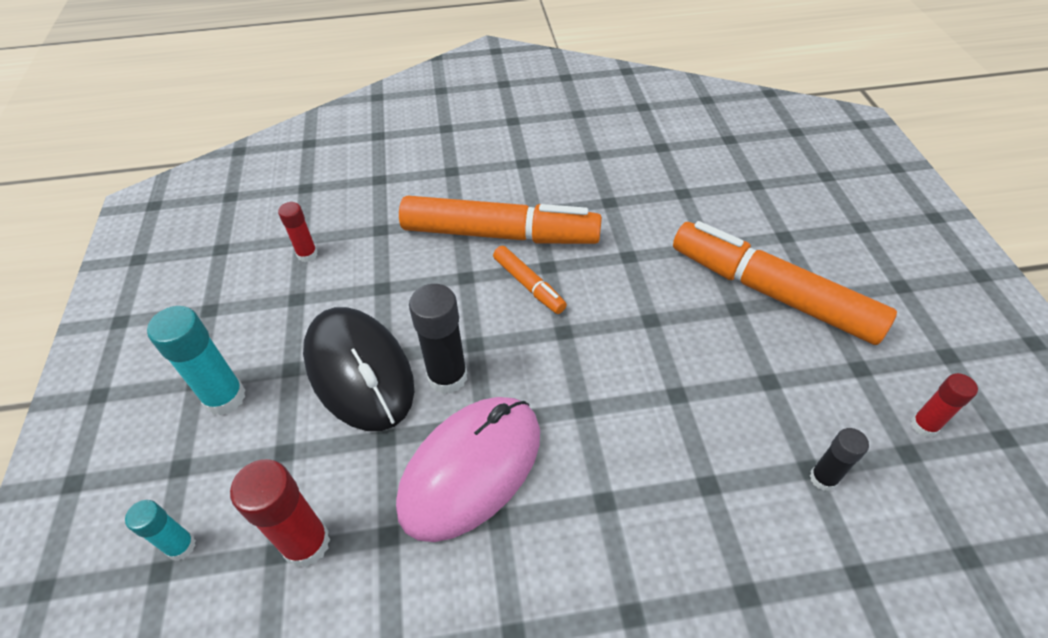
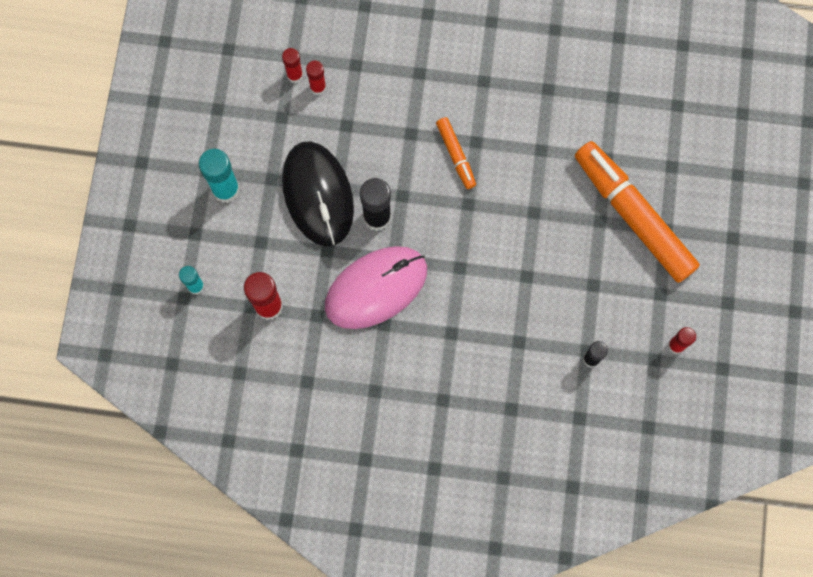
camera: 15 degrees right, 25 degrees up
(338, 259) = (318, 87): none -> red glue stick
(499, 234) = (448, 98): orange marker -> none

